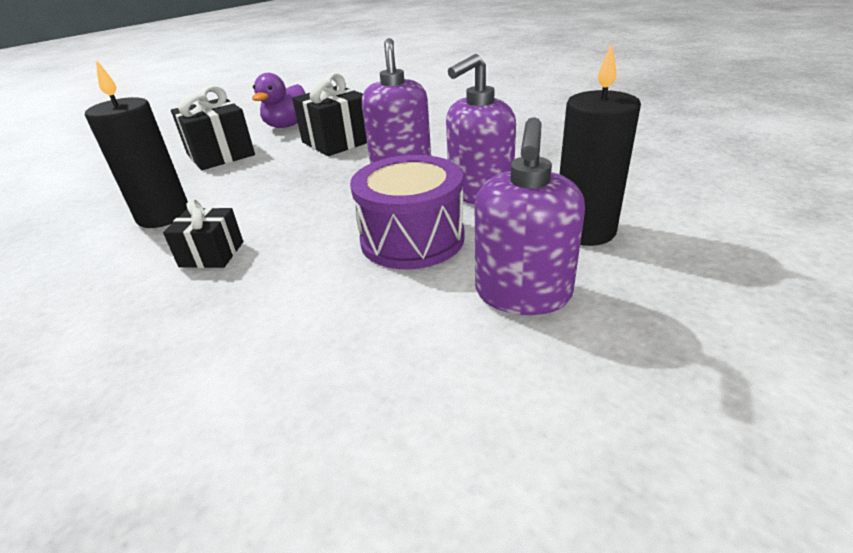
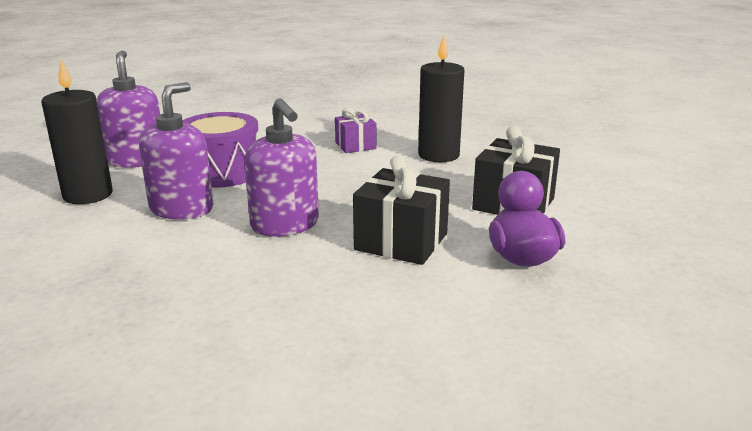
camera: 150 degrees right, 10 degrees down
(212, 254) = (355, 146): black gift -> purple gift

